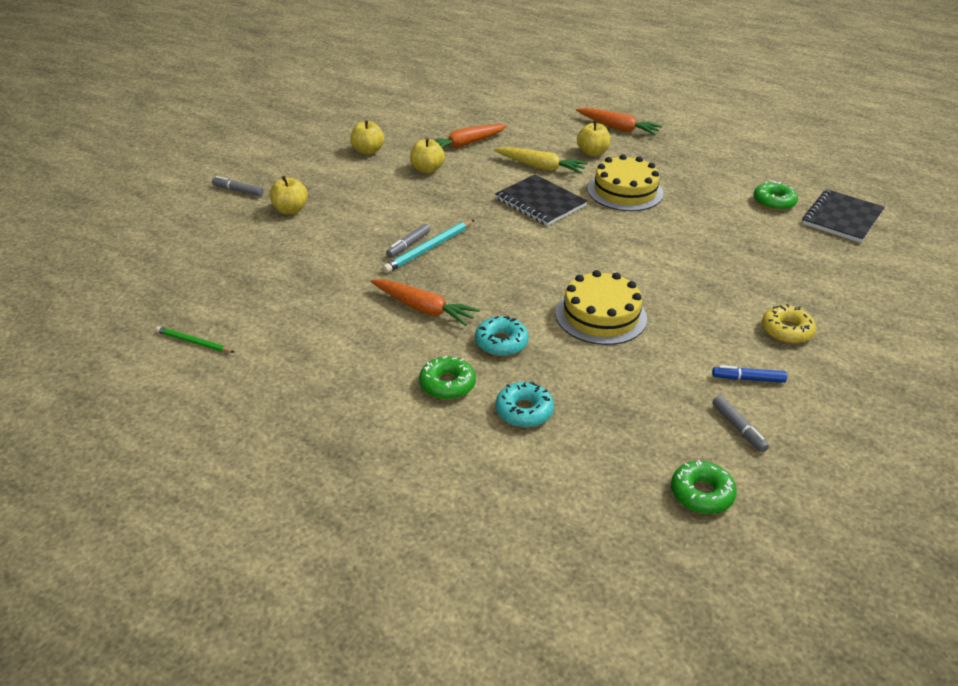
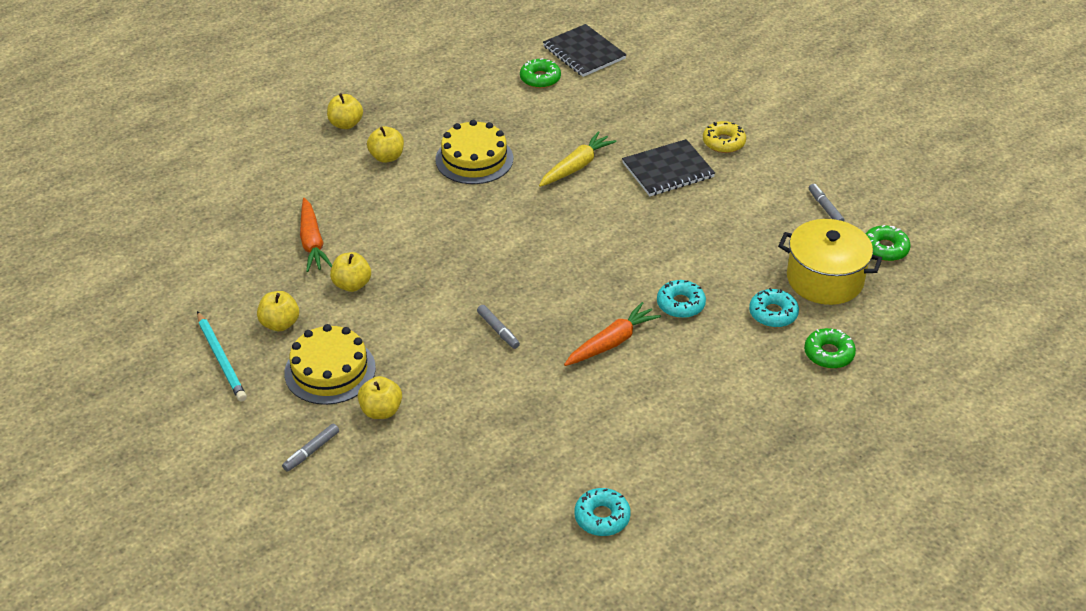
camera: 70 degrees left, 5 degrees up
(194, 342) = (602, 517): green pencil -> turquoise donut
(429, 248) = (512, 317): turquoise pencil -> turquoise pencil (221, 359)
(447, 384) = (725, 350): green donut -> green donut (828, 354)
(540, 202) = (465, 220): black notebook -> black notebook (668, 170)
(541, 167) = (395, 200): yellow carrot -> yellow carrot (576, 166)
(601, 316) = (665, 235): yellow cake -> yellow cake (330, 370)
(608, 445) = (825, 279): none -> yellow pot
(618, 128) = (346, 124): orange carrot -> yellow apple
(738, 428) = (825, 208): grey marker -> grey marker turned 105 degrees counterclockwise
(748, 379) = (773, 183): blue marker -> none

